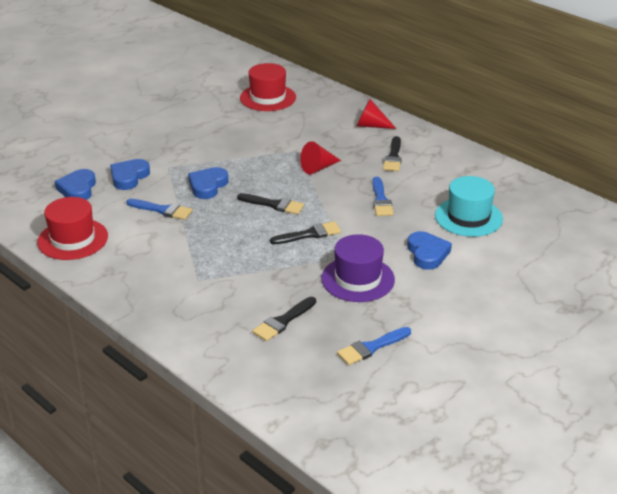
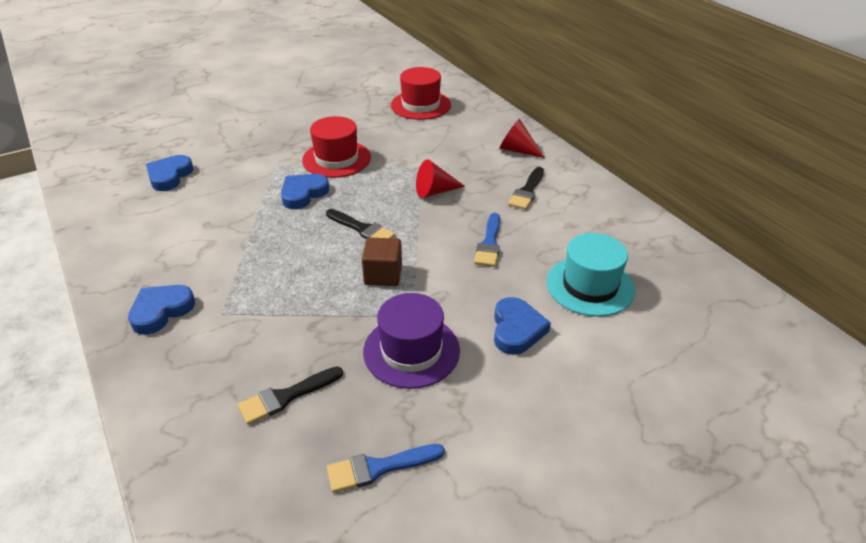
camera: 15 degrees right, 5 degrees up
(73, 239) = (123, 234): red hat -> red hat (336, 159)
(129, 177) = (229, 171): blue heart -> blue heart (161, 311)
(162, 210) = (238, 215): blue brush -> none
(309, 234) = (383, 275): black brush -> brown cube

